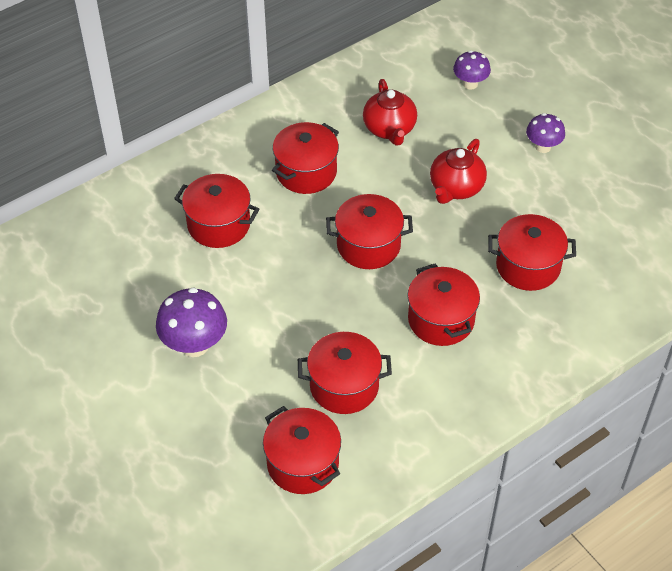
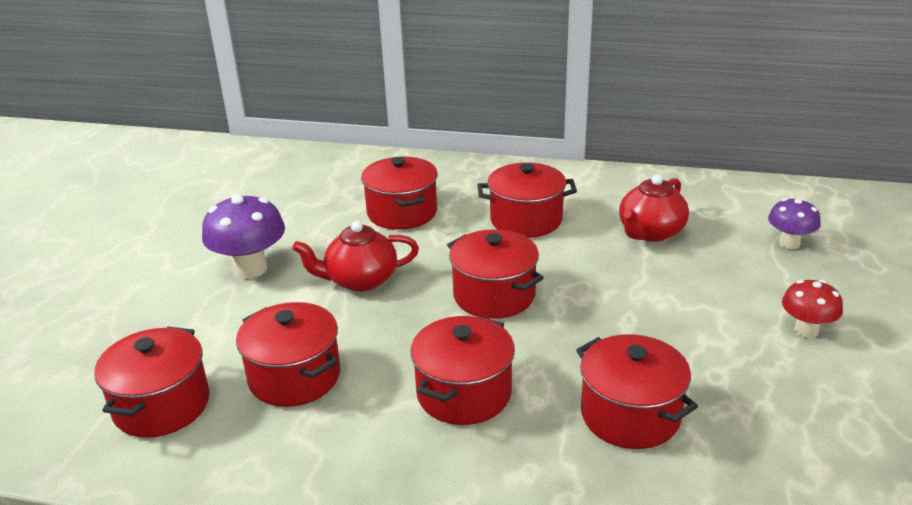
camera: 50 degrees right, 20 degrees down
(456, 187) = (650, 306): red teapot -> red teapot (360, 280)
(543, 147) = (806, 330): purple mushroom -> red mushroom

